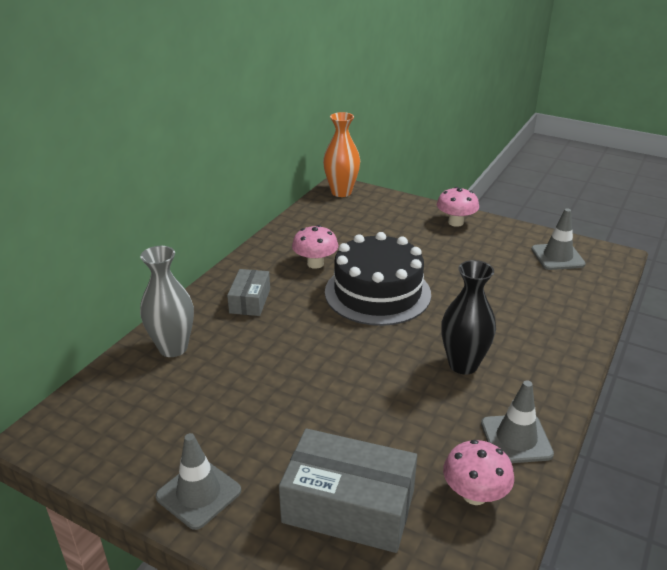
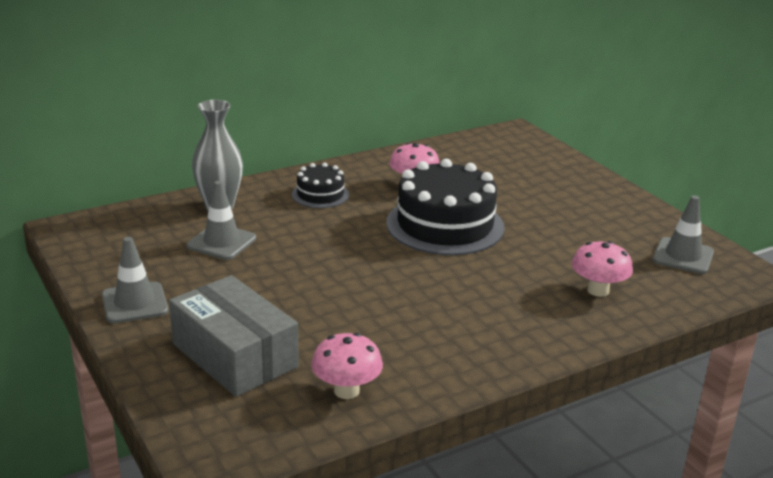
camera: 30 degrees right, 5 degrees down
(250, 301) = (320, 194): grey box -> black cake
(341, 192) = (513, 136): orange vase -> none
(455, 222) = (604, 194): pink mushroom -> pink mushroom (598, 290)
(463, 364) = (457, 304): black vase -> none
(516, 439) = (435, 371): grey traffic cone -> grey traffic cone (221, 242)

